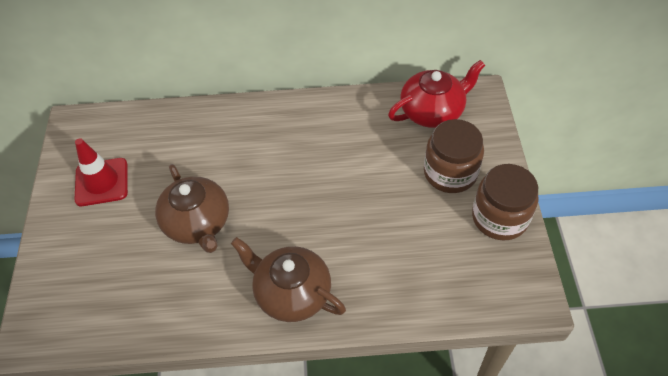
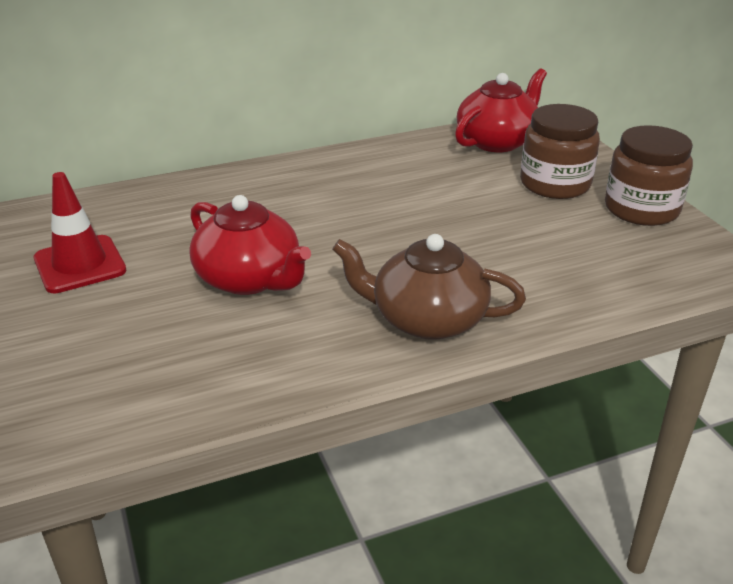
camera: 20 degrees left, 20 degrees down
(197, 223) = (249, 279): brown teapot -> red teapot

